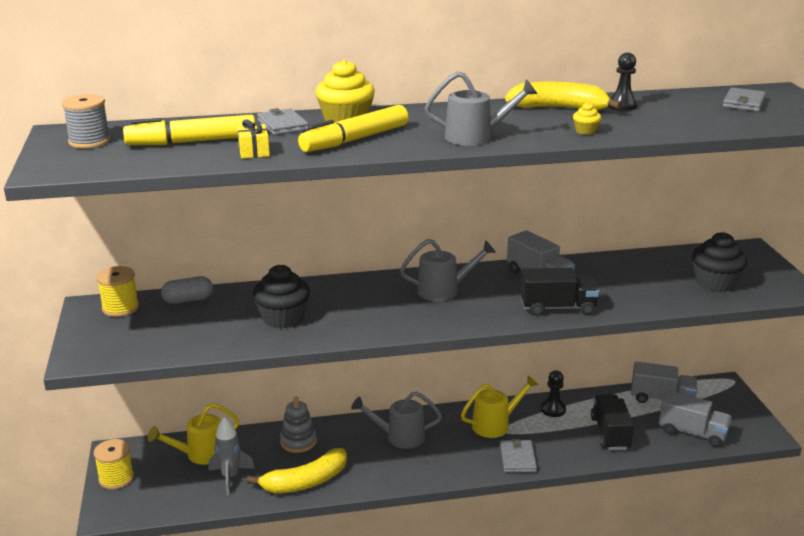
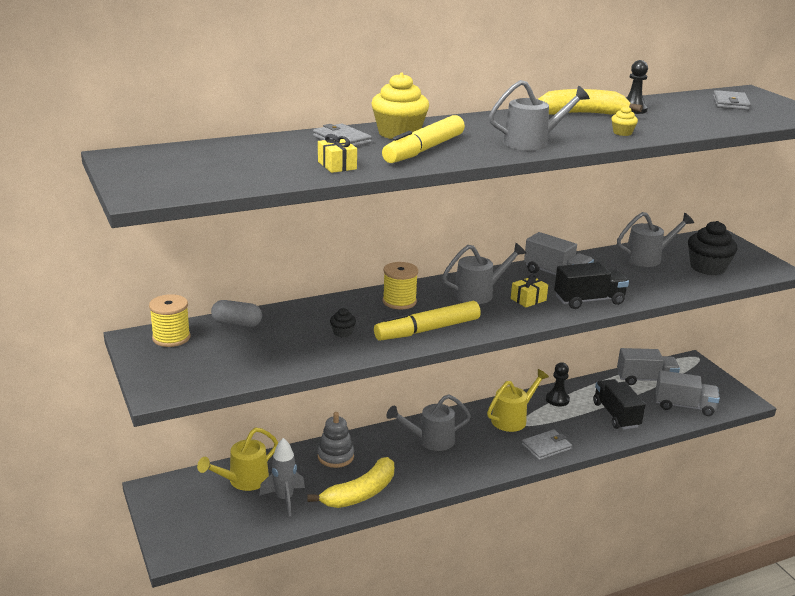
camera: 15 degrees left, 0 degrees up
(89, 141) = (160, 164): grey spool -> none
(116, 478) = (167, 515): yellow spool -> yellow spool (399, 301)
(188, 300) = (237, 324): grey capsule -> grey capsule turned 45 degrees clockwise
(192, 142) = (266, 159): yellow marker -> yellow marker (427, 330)
(283, 318) = (342, 332): black cupcake -> black cupcake, size x0.47
(492, 301) = (528, 299): none -> yellow gift
(517, 458) = (546, 447): grey wallet -> grey wallet turned 75 degrees clockwise
(652, 267) = (648, 258): none -> grey watering can

